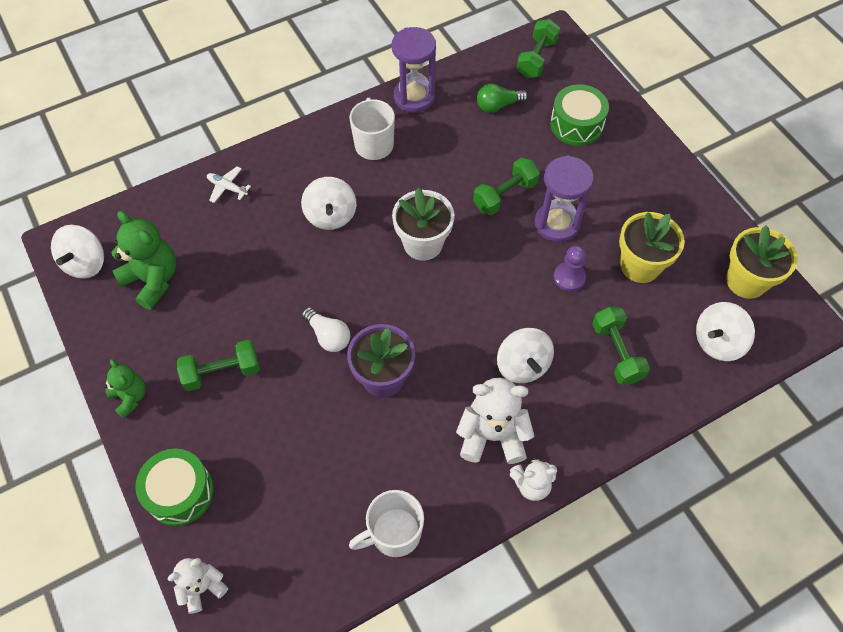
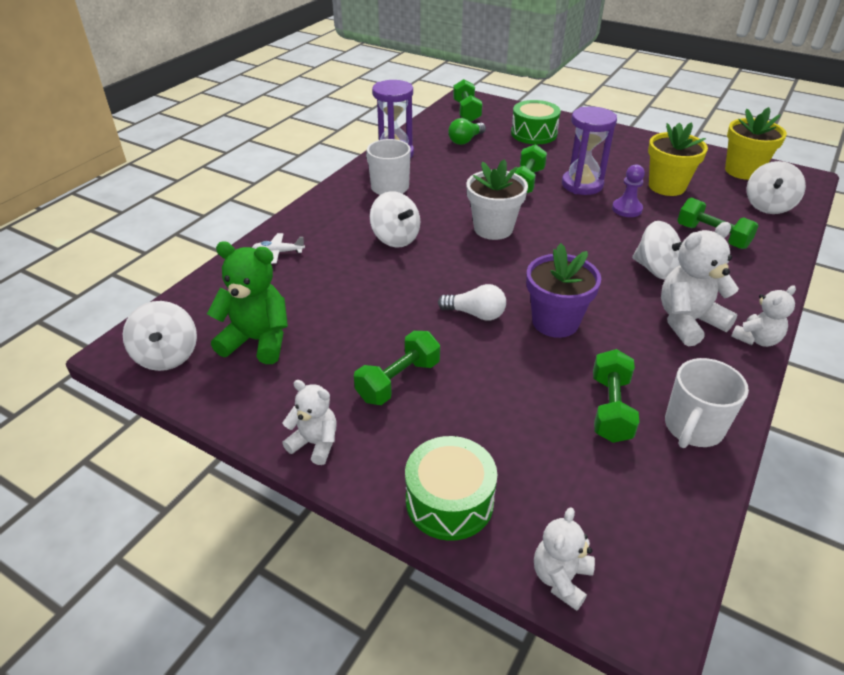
camera: 30 degrees left, 20 degrees down
(130, 397) = (315, 443): green teddy bear -> white teddy bear
(350, 482) = (610, 409): none -> green dumbbell

